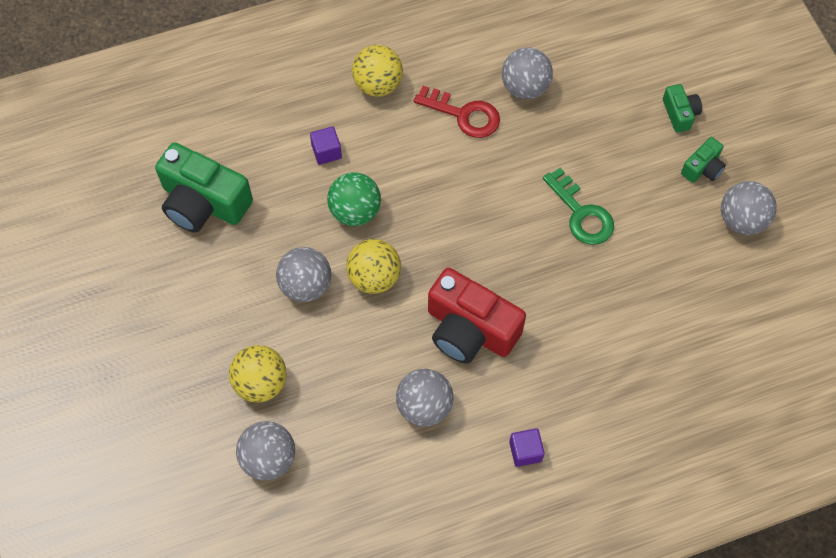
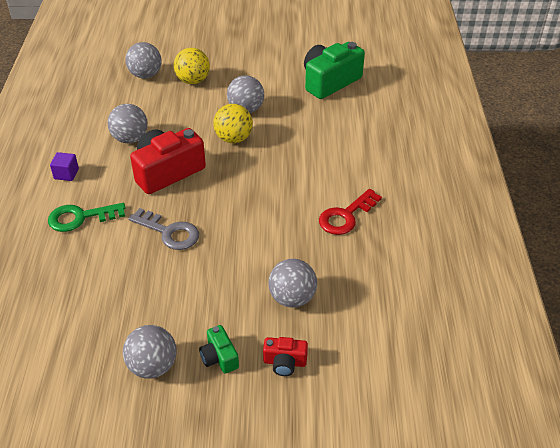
camera: 110 degrees right, 20 degrees down
(326, 152) = (344, 139): purple cube -> none
(355, 211) = (289, 141): green ball -> none
(378, 85) = (393, 177): yellow ball -> none
(525, 87) = (358, 260): grey ball -> grey ball (292, 298)
(568, 281) = (169, 232): none -> grey key
(581, 214) = (221, 258): green key -> green key (80, 218)
(680, 113) = (284, 362): green camera -> red camera

